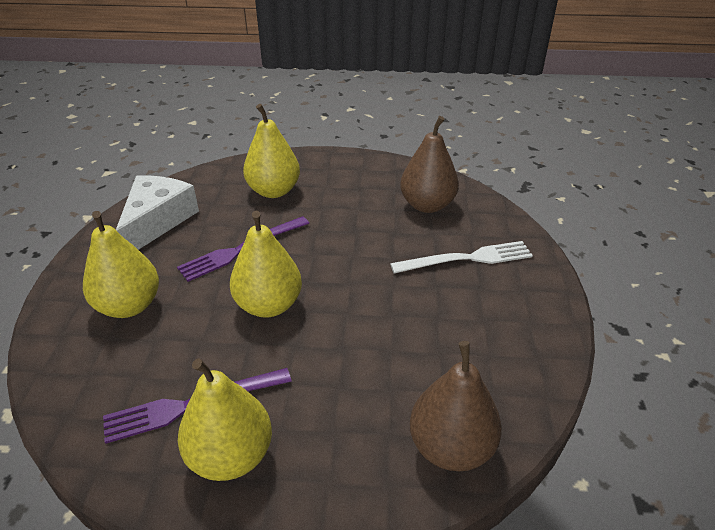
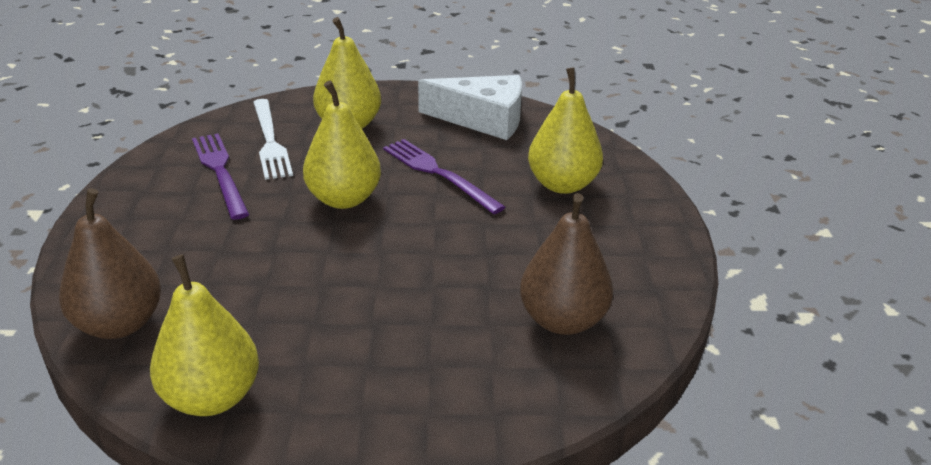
camera: 85 degrees right, 5 degrees down
(231, 455) = (159, 196): yellow pear -> yellow pear (212, 397)
(467, 259) = (431, 356): white fork -> white fork (270, 141)

